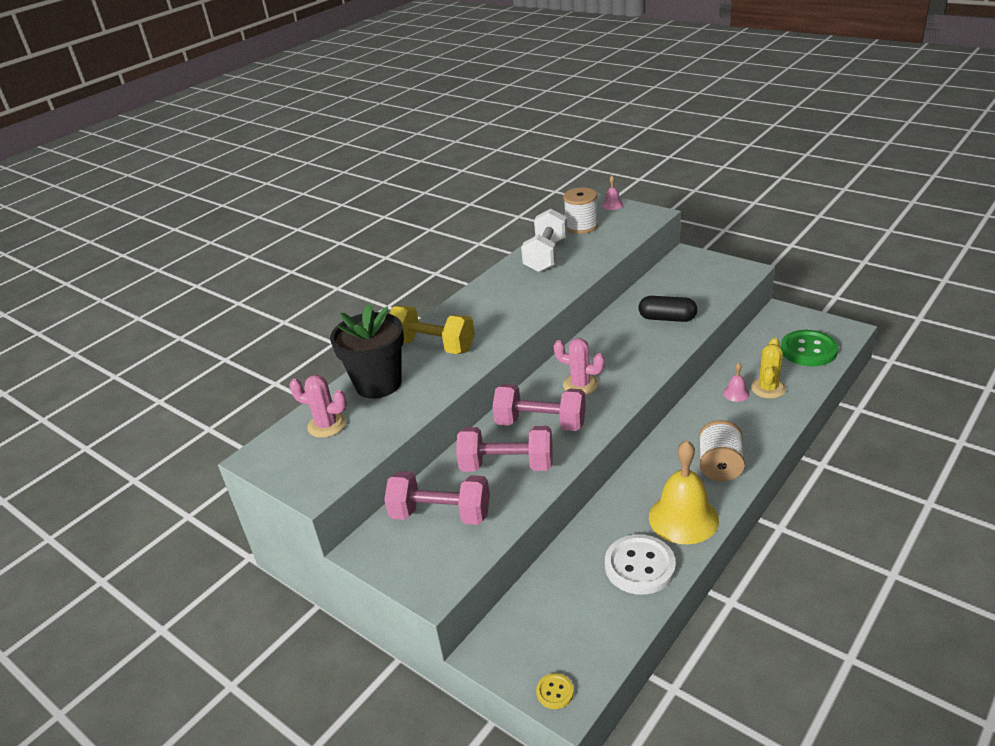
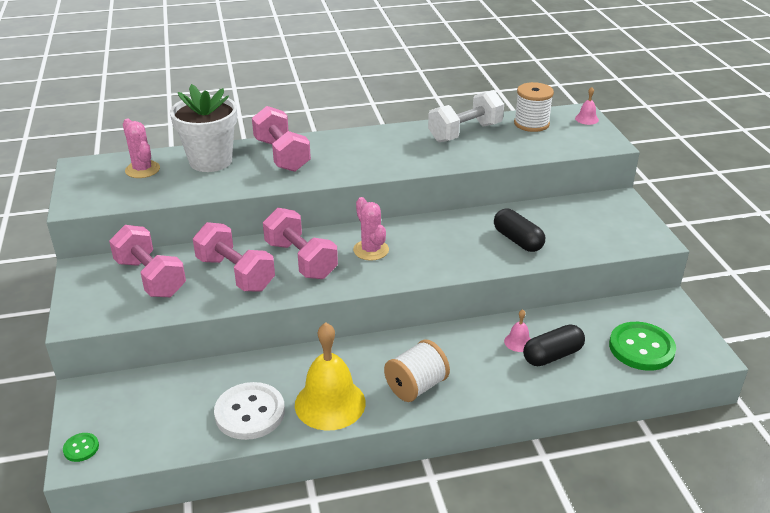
camera: 35 degrees right, 0 degrees up
(378, 384) = (210, 161): black flower pot -> white flower pot
(433, 346) = (282, 155): yellow dumbbell -> pink dumbbell
(555, 692) = (81, 448): yellow button -> green button
(768, 388) = (552, 355): yellow cactus -> black capsule

